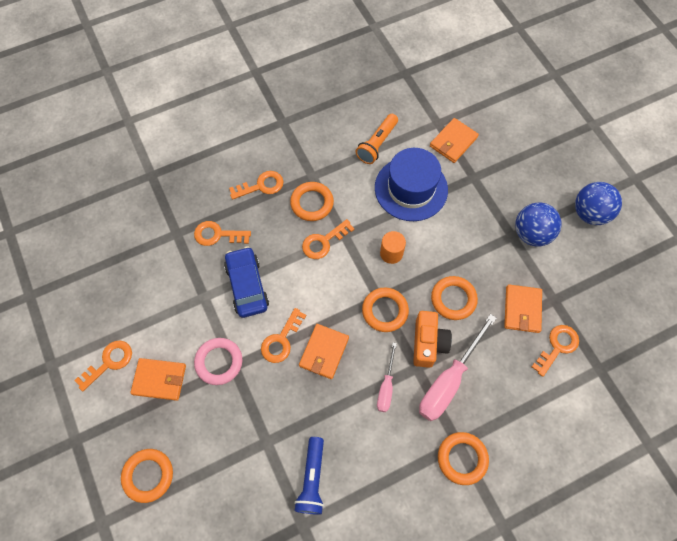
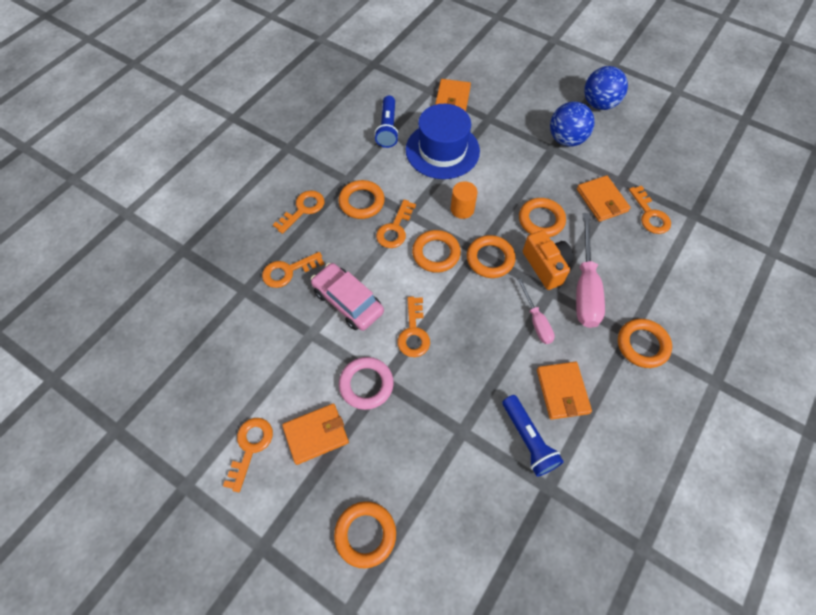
camera: 30 degrees left, 5 degrees down
(247, 286) = (348, 302): blue car -> pink car
(324, 352) = (460, 322): orange wallet -> orange wallet (562, 391)
(343, 282) = (436, 253): none -> orange ring
(377, 144) = (388, 128): orange flashlight -> blue flashlight
(557, 347) = (650, 215): orange key -> orange key turned 150 degrees clockwise

